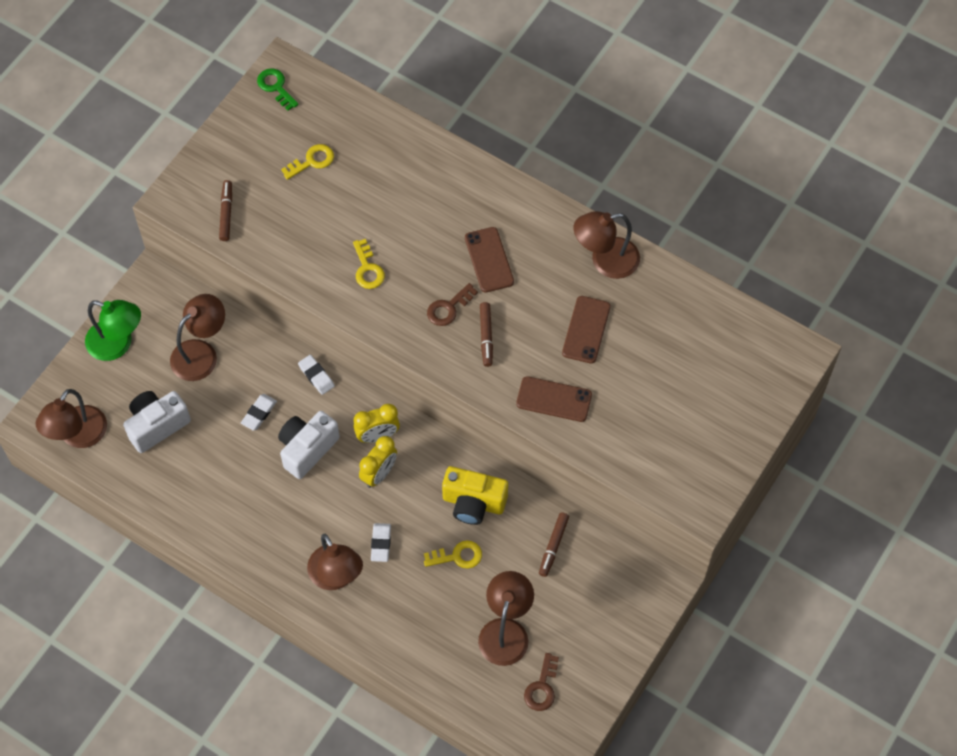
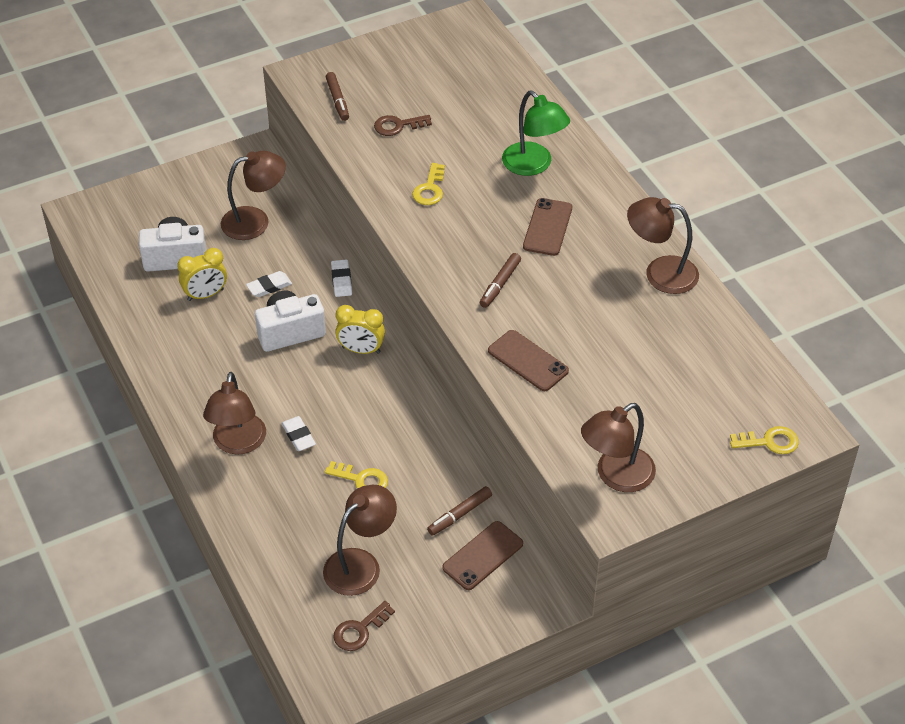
camera: 30 degrees right, 15 degrees down
(78, 436) = (104, 236): brown lamp -> brown lamp (616, 476)
(118, 344) = (191, 185): green lamp -> green lamp (533, 165)
(226, 213) = (337, 100): brown marker -> brown marker turned 135 degrees clockwise
(276, 87) = (452, 30): green key -> none
(312, 161) = (442, 93): yellow key -> yellow key (769, 442)
(379, 474) = (339, 380): yellow clock -> yellow clock (205, 295)
(381, 543) = (298, 436): white eraser -> white eraser turned 60 degrees counterclockwise
(448, 308) = (481, 248): brown key -> brown key (398, 126)
(473, 503) = (409, 443): yellow camera -> none
(586, 330) = (601, 319): brown phone -> brown phone (483, 556)

